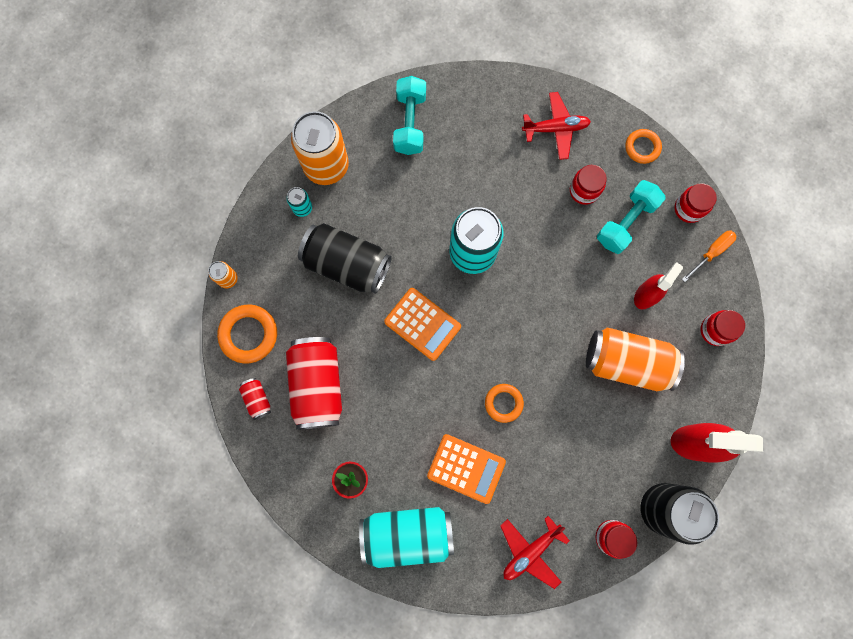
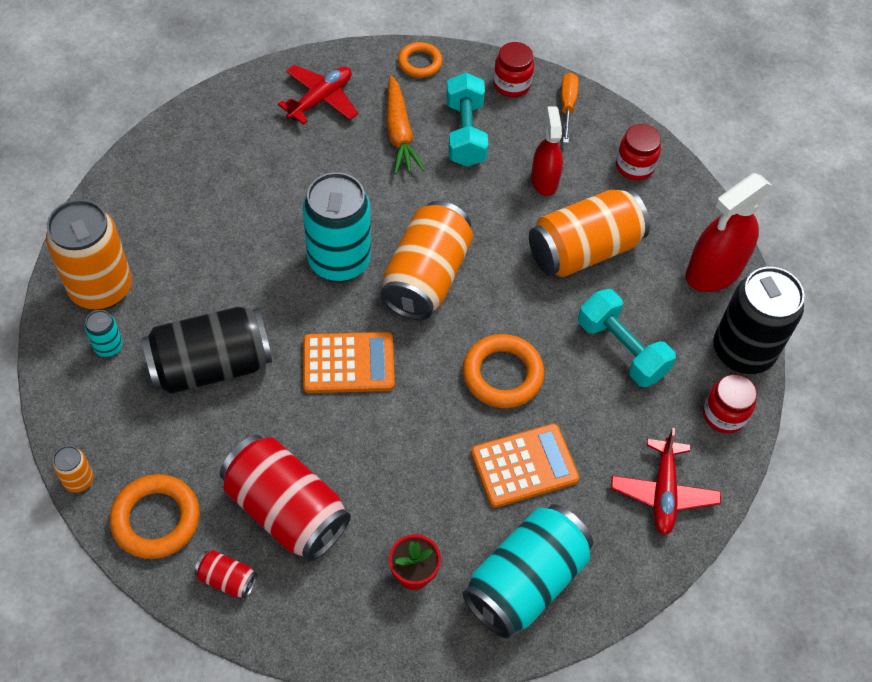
camera: 45 degrees left, 20 degrees down
(410, 123) = (162, 189): turquoise dumbbell -> turquoise dumbbell (621, 349)
(503, 403) = (502, 374): orange ring -> orange ring, size x1.56
(514, 304) = (426, 277): none -> orange can
(584, 190) = (399, 133): red jar -> orange carrot

